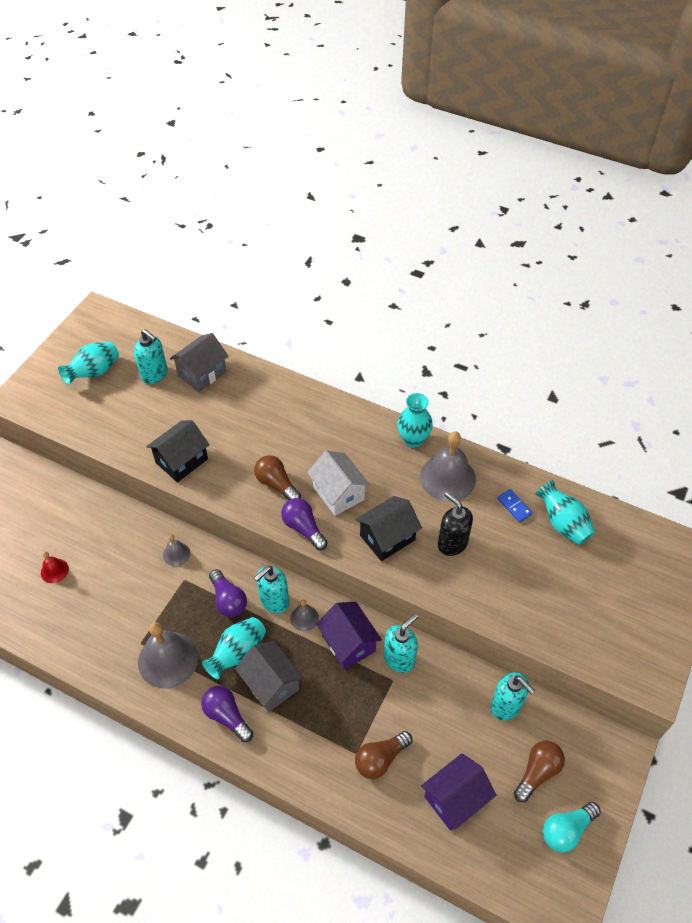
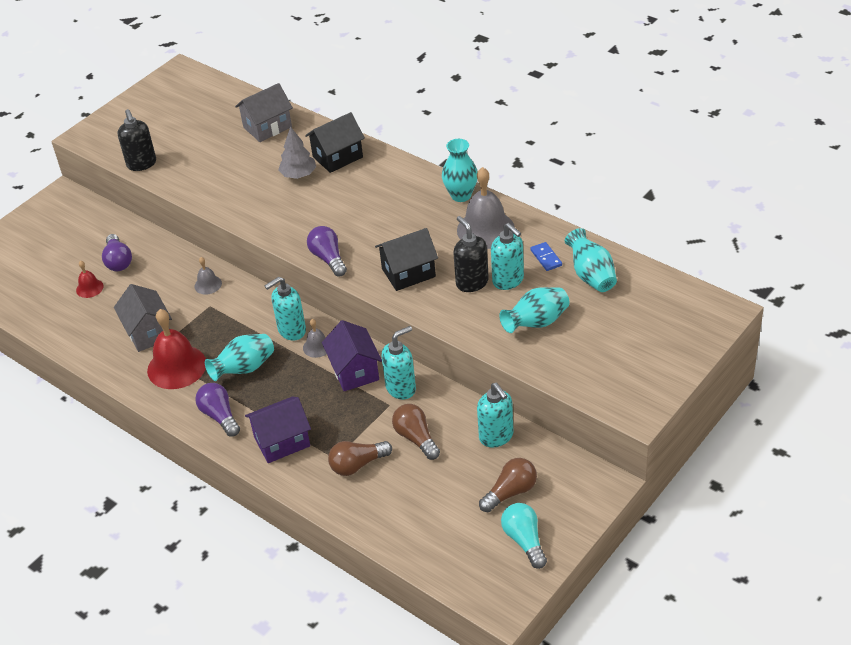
camera: 15 degrees right, 10 degrees down
(84, 428) = (142, 164): none -> black soap dispenser
(94, 372) = (164, 119): turquoise vase -> turquoise vase (536, 323)
(154, 374) = (221, 125): turquoise soap dispenser -> turquoise soap dispenser (508, 280)
(168, 659) = (177, 367): grey bell -> red bell
(181, 461) = (227, 196): black house -> black house (337, 157)
(228, 600) = (247, 326): purple light bulb -> purple light bulb (118, 261)
(248, 428) = (298, 175): none -> grey tree
(271, 684) = (269, 396): grey house -> grey house (148, 332)
(276, 484) = (313, 221): brown light bulb -> brown light bulb (416, 438)
(338, 493) = (371, 233): white house -> none
(455, 799) = (421, 504): purple house -> purple house (282, 441)
(566, 830) = (524, 540): turquoise light bulb -> turquoise light bulb turned 90 degrees clockwise

